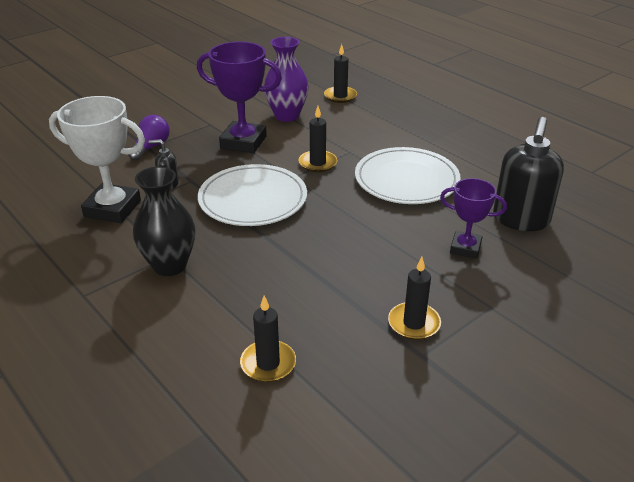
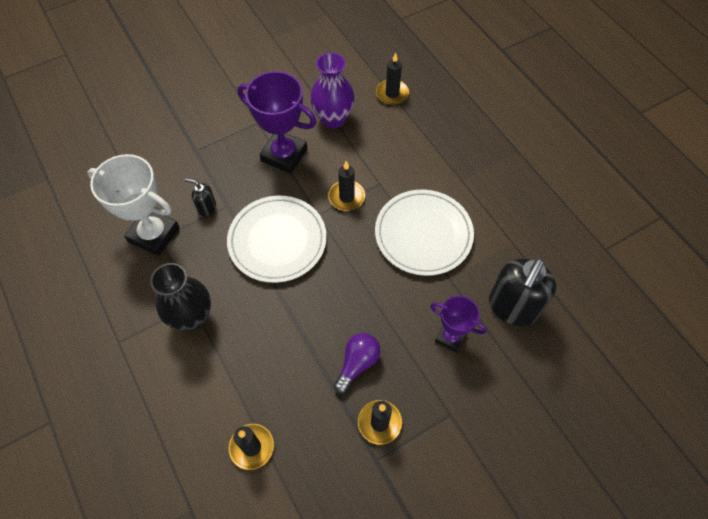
camera: 10 degrees right, 25 degrees up
(151, 147) = (198, 150): purple light bulb -> purple light bulb (357, 363)

